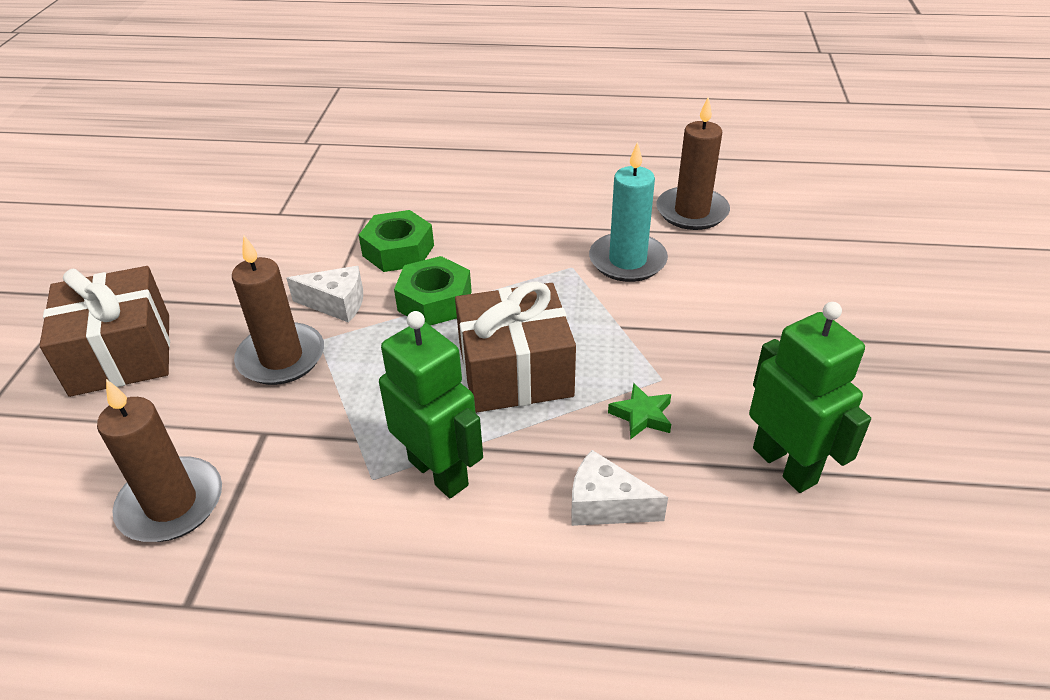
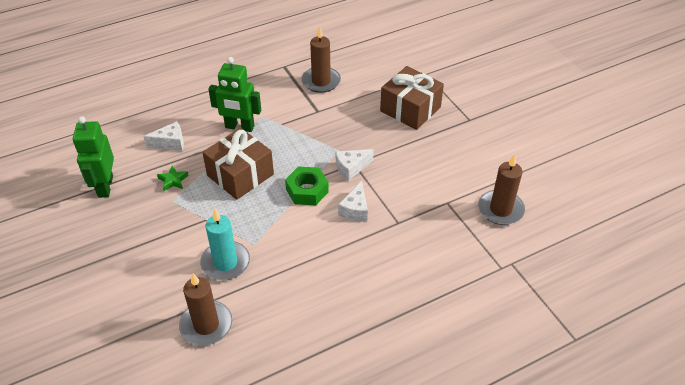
camera: 145 degrees right, 5 degrees up
(281, 358) = (345, 136): brown candle -> brown candle (500, 209)
(398, 250) = (355, 210): green nut -> white cheese
(785, 465) = (105, 186): green robot -> green robot turned 60 degrees clockwise

